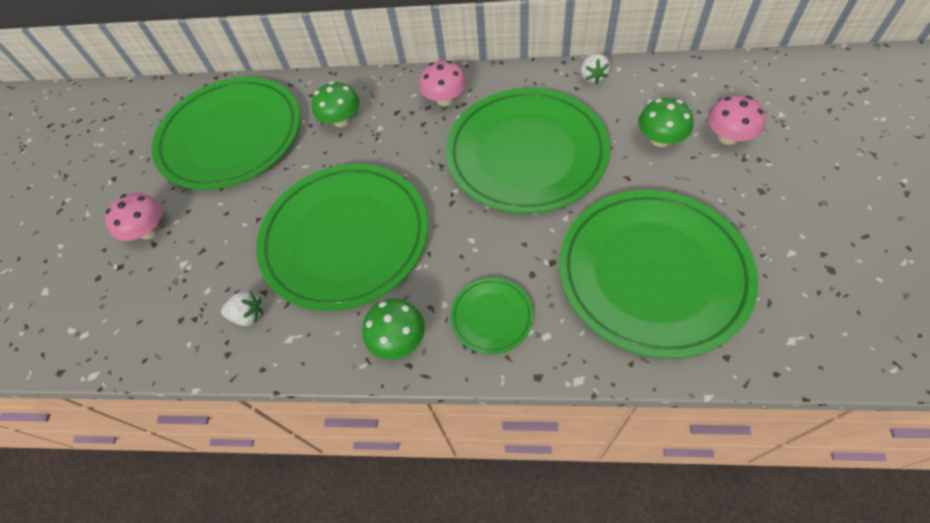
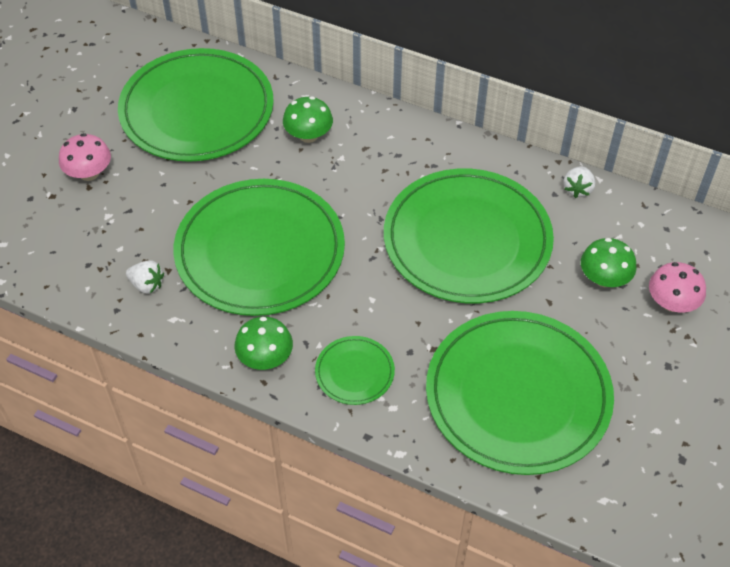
camera: 15 degrees right, 5 degrees down
(445, 99) = (418, 154): pink mushroom -> none

